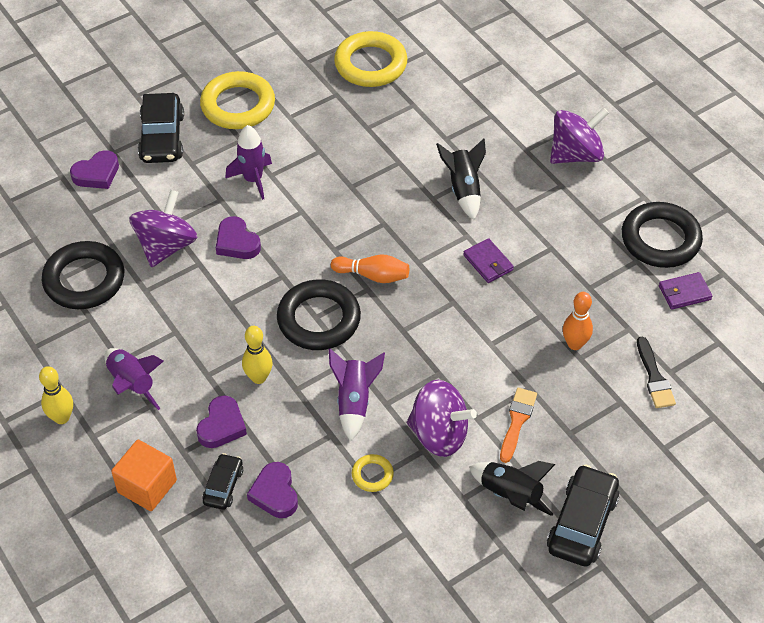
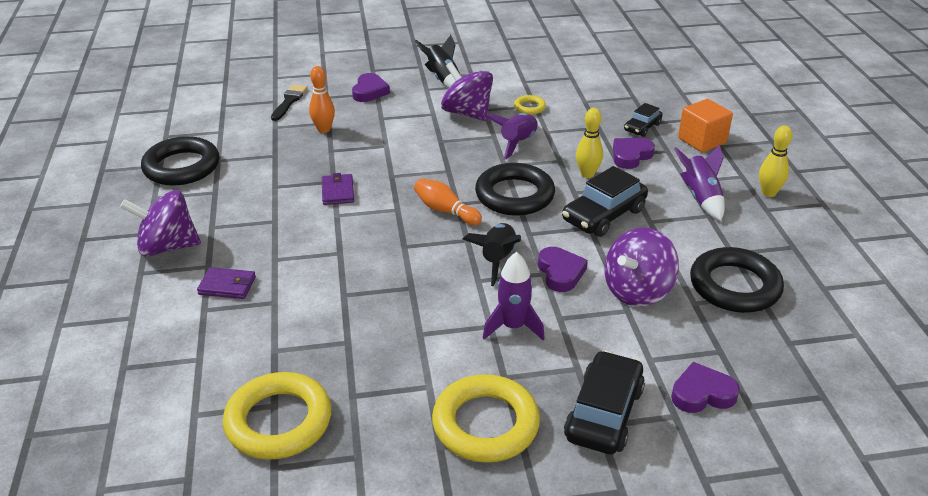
camera: 155 degrees left, 15 degrees down
(275, 493) = (605, 116): purple heart -> purple heart (369, 91)
(463, 189) = (303, 251): black rocket -> black rocket (497, 259)
(517, 421) = (406, 106): orange brush -> none
(582, 523) = (409, 60): black car -> black car (604, 215)
(684, 293) = (209, 134): purple wallet -> purple wallet (227, 286)

